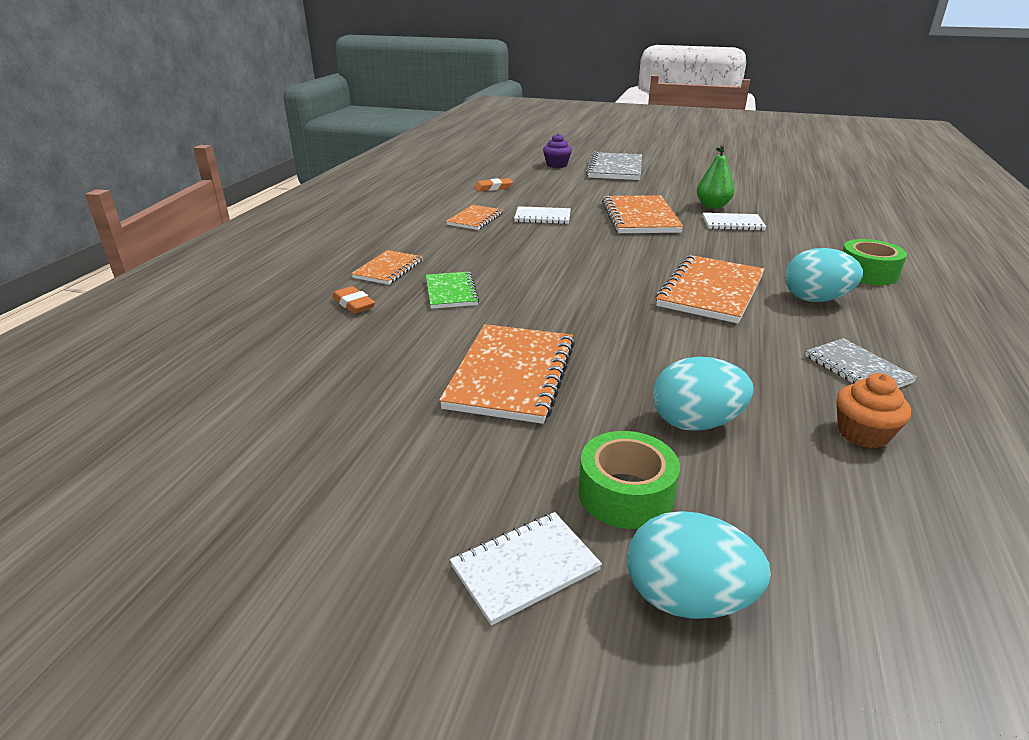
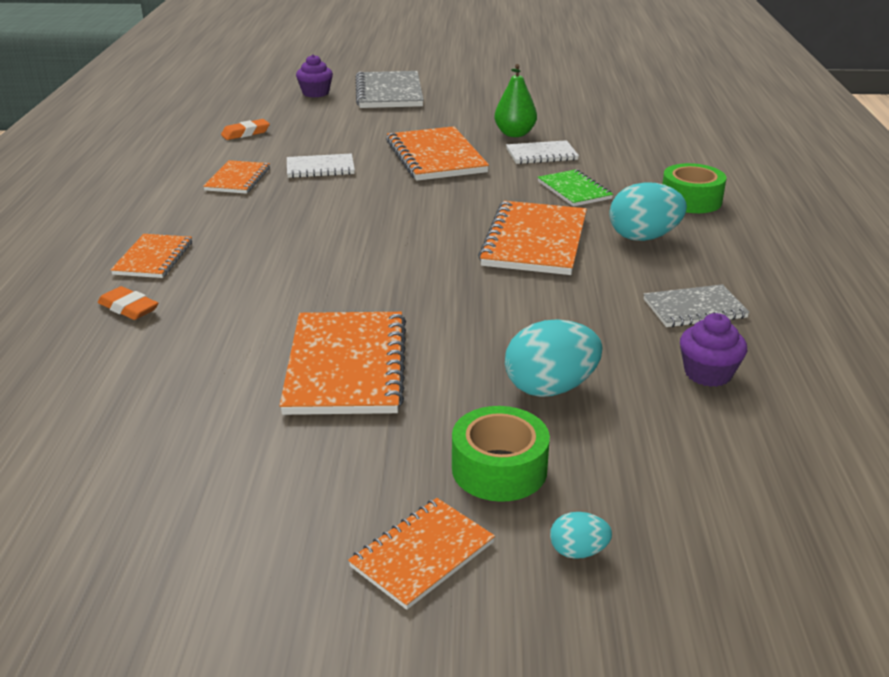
camera: 15 degrees left, 0 degrees up
(451, 292) = (242, 278): green notebook -> green notebook (574, 190)
(525, 568) = (422, 554): white notebook -> orange notebook
(687, 598) = (578, 551): turquoise egg -> turquoise egg, size x0.49
(857, 369) = (694, 309): grey notebook -> grey notebook turned 60 degrees counterclockwise
(863, 433) = (708, 373): orange cupcake -> purple cupcake

